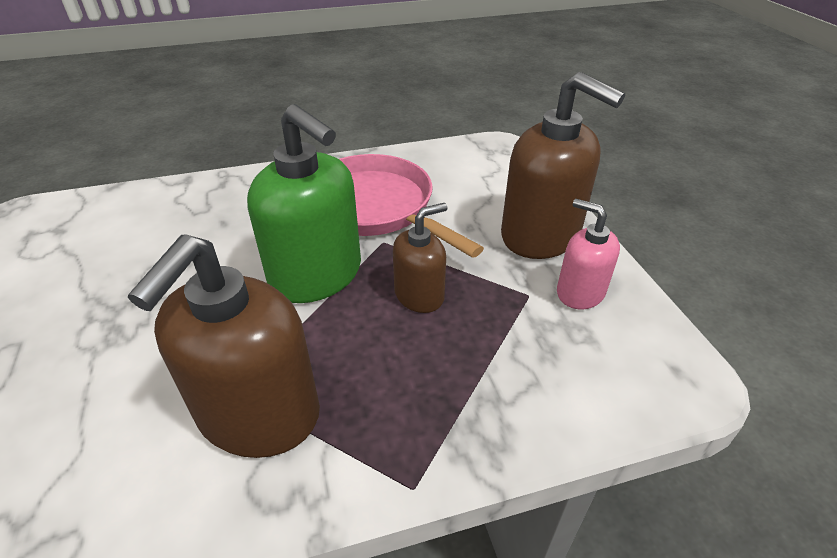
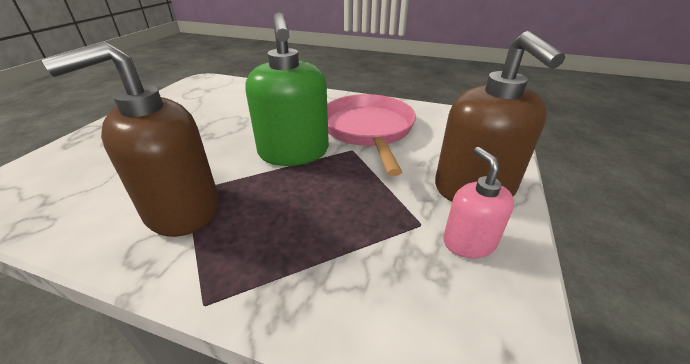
camera: 35 degrees right, 5 degrees down
(419, 295) = (341, 189): brown soap dispenser -> none

